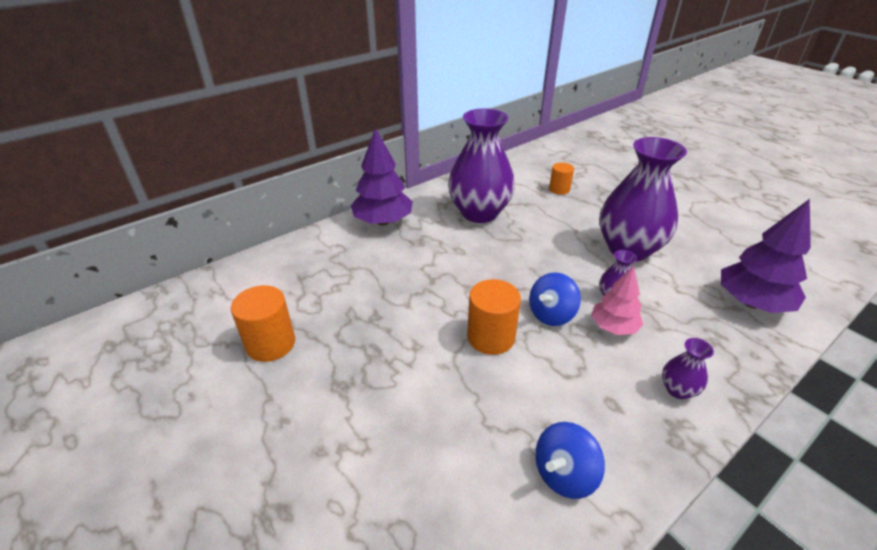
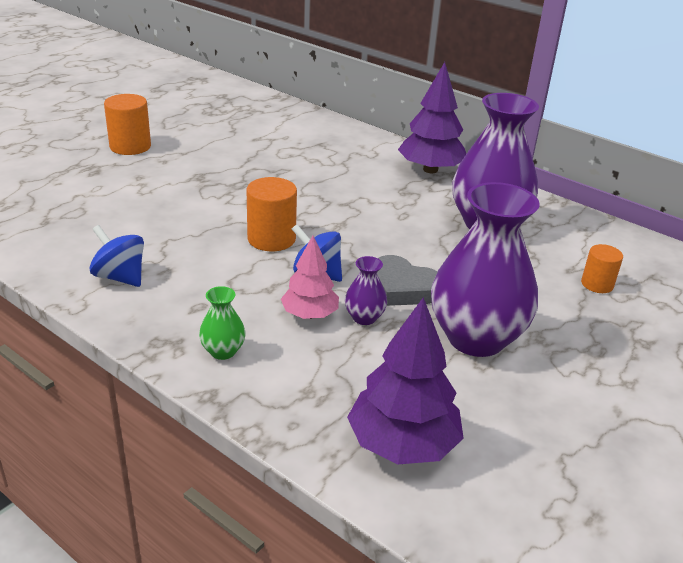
camera: 75 degrees right, 5 degrees down
(270, 343) = (237, 145): orange cylinder -> orange cylinder (130, 146)
(570, 270) = (403, 288): none -> grey heart
(678, 390) = (223, 351): purple vase -> green vase

